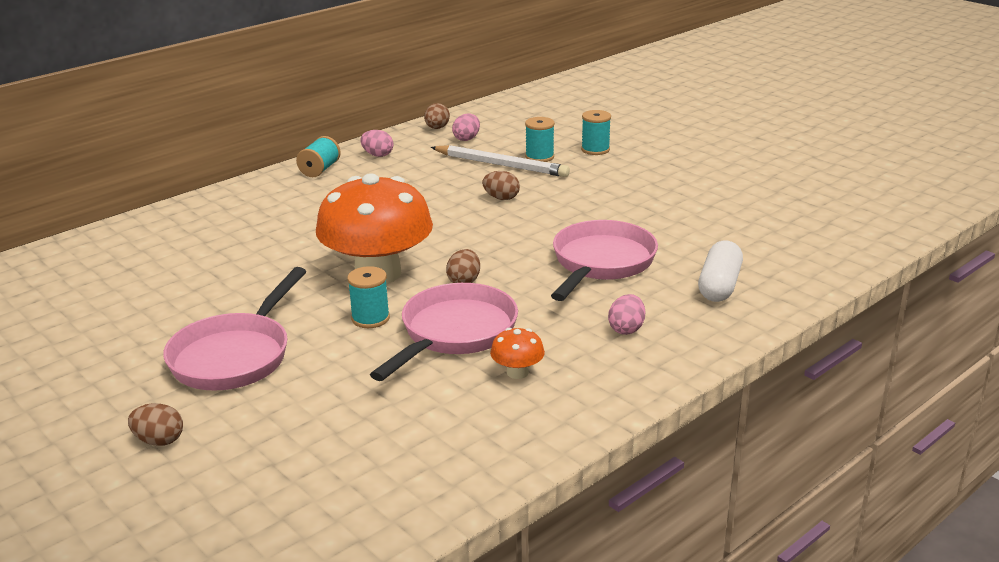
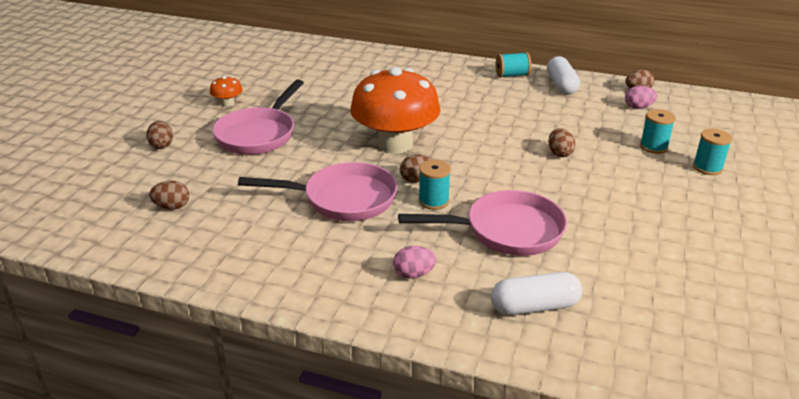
camera: 60 degrees right, 5 degrees up
(235, 356) = (259, 134): pink pan -> pink pan turned 60 degrees counterclockwise
(339, 459) = (172, 207): none -> brown egg
(370, 318) = (336, 161): turquoise spool -> turquoise spool (433, 201)
(377, 155) = (561, 85): pink egg -> white capsule
(501, 165) = (614, 135): white pencil -> none
(517, 372) = (312, 241): orange mushroom -> orange mushroom (228, 104)

